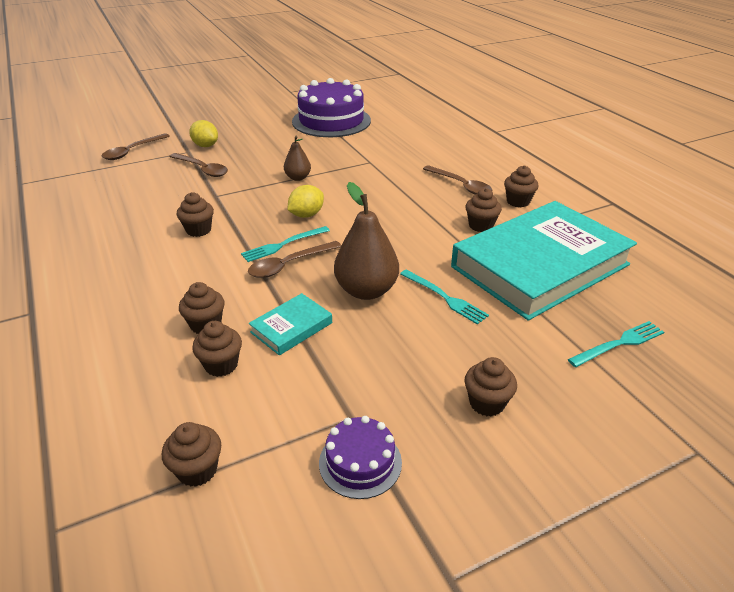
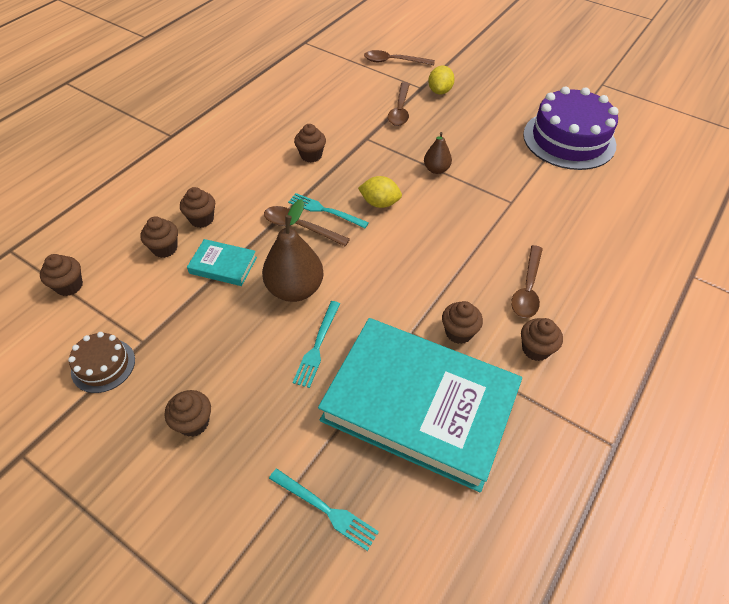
camera: 60 degrees right, 15 degrees up
(360, 462) = (103, 365): purple cake -> brown cake

